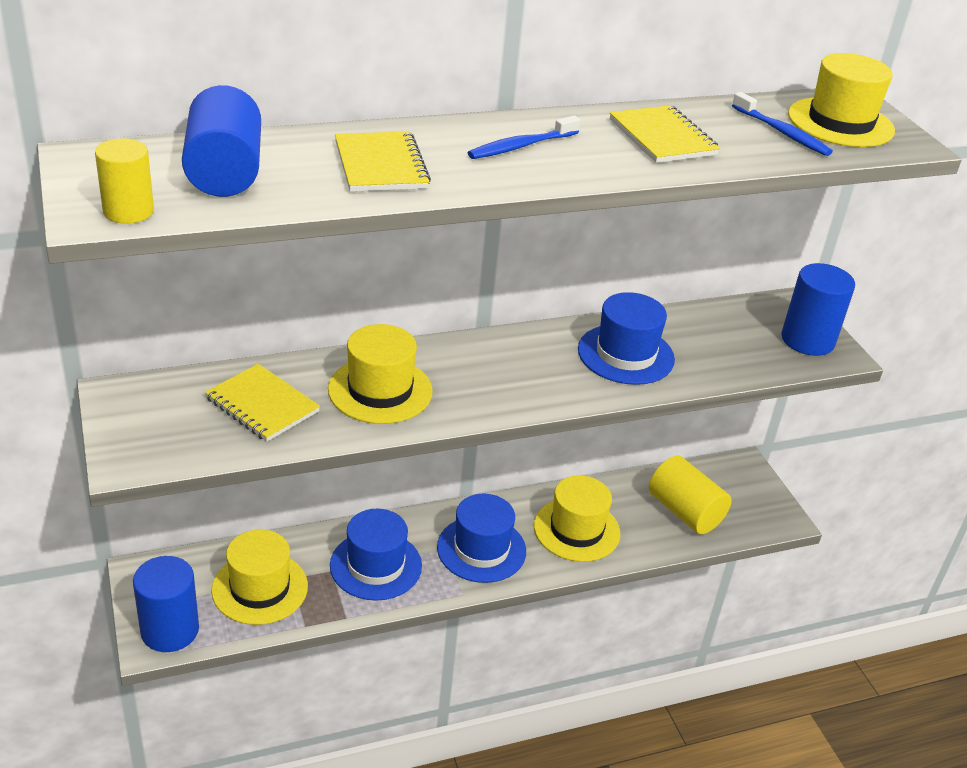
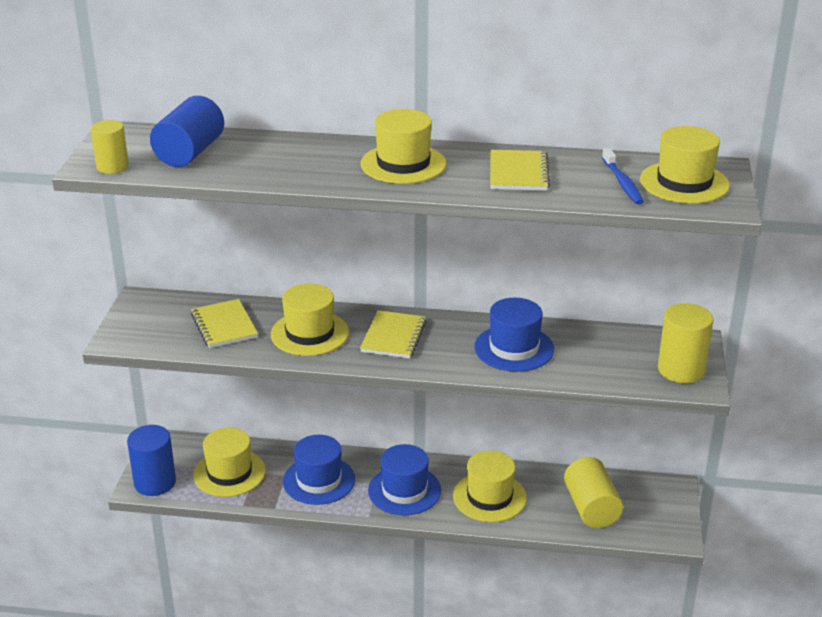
camera: 30 degrees right, 5 degrees down
(380, 165) = (292, 162): yellow notebook -> yellow notebook (393, 336)
(521, 146) = (403, 164): blue toothbrush -> yellow hat
(807, 340) = (681, 370): blue cylinder -> yellow cylinder

